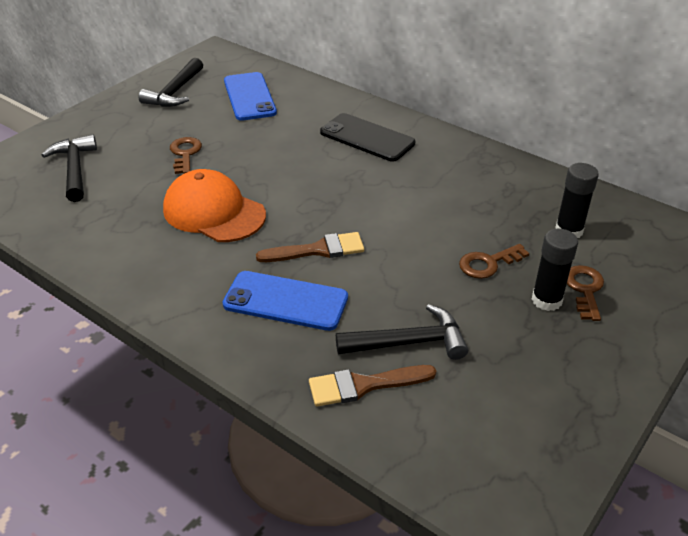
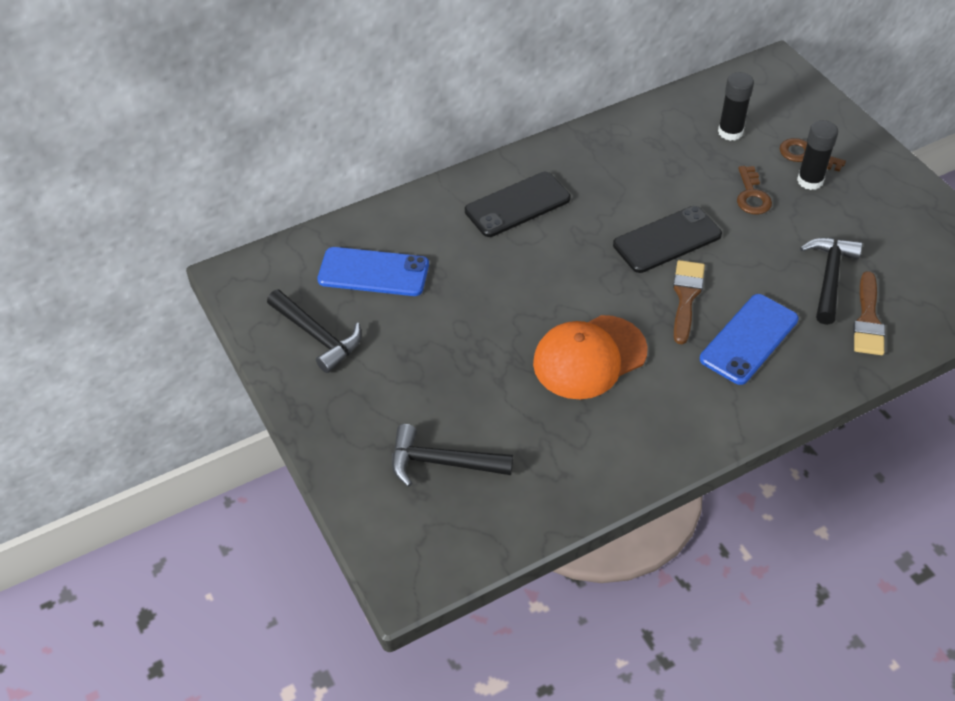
camera: 65 degrees left, 10 degrees up
(185, 154) = (465, 356): brown key -> none
(384, 223) = (667, 240): none -> black phone

